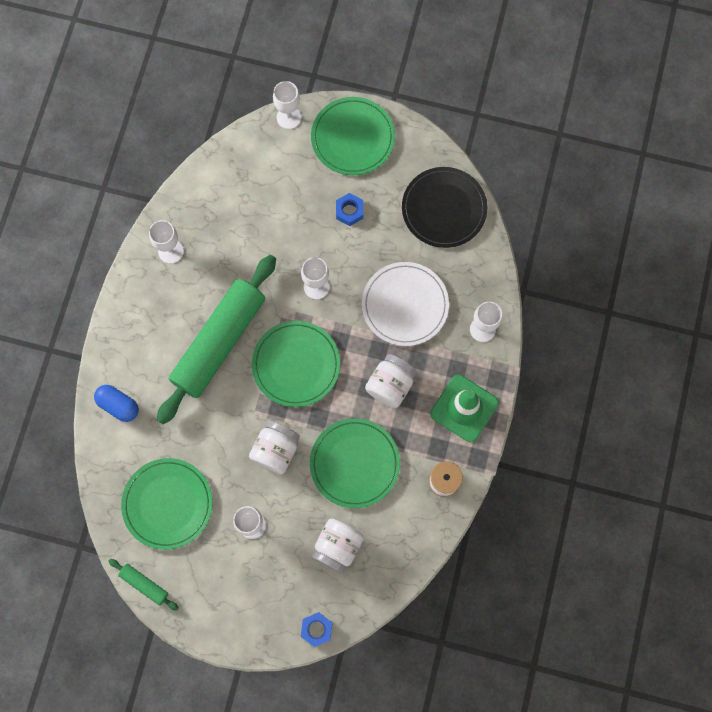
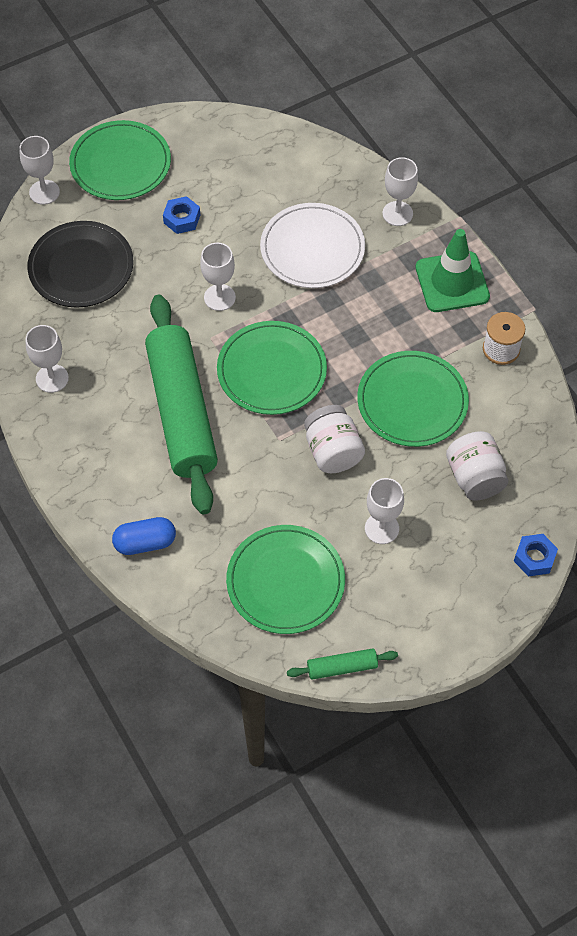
camera: 45 degrees left, 15 degrees down
(390, 385) = (371, 317): white jar -> none
(444, 209) = (261, 154): black plate -> black plate (81, 267)

